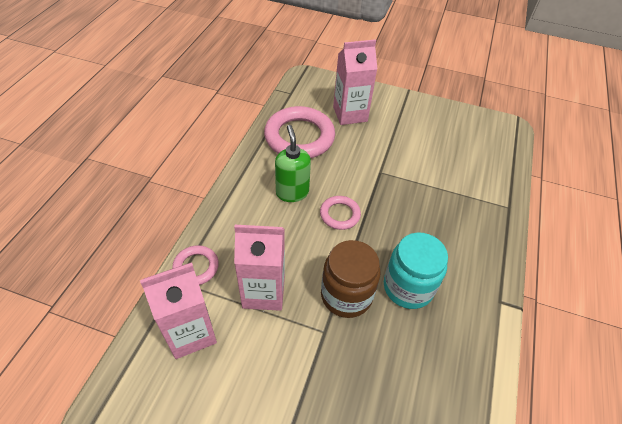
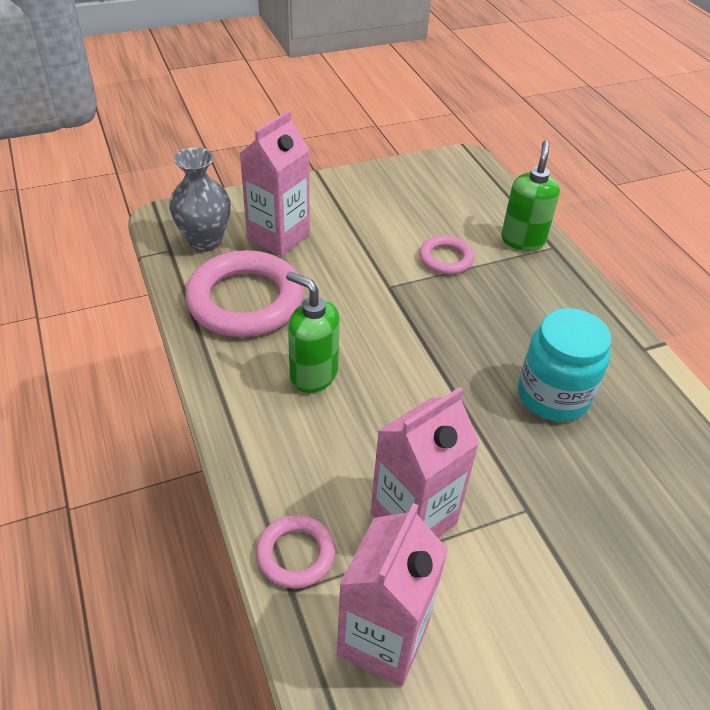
camera: 40 degrees left, 5 degrees down
(311, 97) = (205, 241): none -> grey vase
(340, 214) = (398, 365): pink ring -> pink ring (446, 259)
(346, 295) = (505, 451): brown jar -> none
(492, 192) = (522, 240): none -> green soap dispenser

